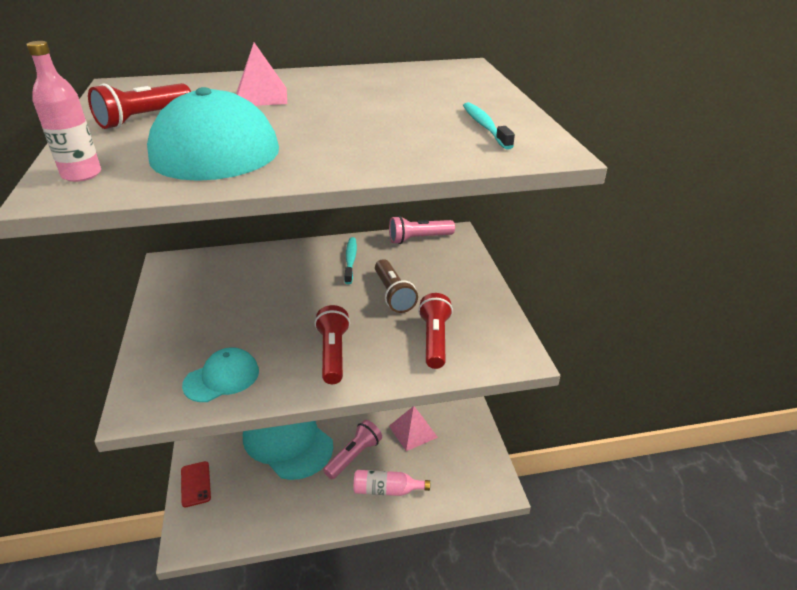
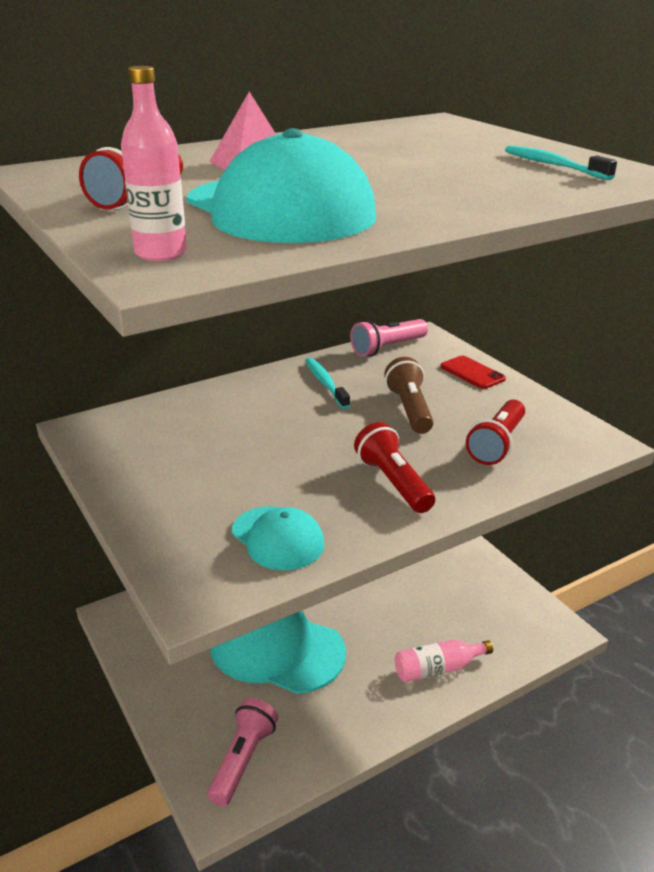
camera: 20 degrees left, 5 degrees down
(195, 484) = (183, 734): red phone -> red phone (472, 373)
(222, 378) = (277, 538): turquoise cap -> turquoise cap turned 105 degrees clockwise
(354, 456) = (373, 642): pink flashlight -> pink flashlight (243, 760)
(393, 295) = (409, 409): brown flashlight -> brown flashlight turned 150 degrees counterclockwise
(413, 431) = (427, 596): pink pyramid -> none
(434, 340) = (497, 444): red flashlight -> red flashlight turned 135 degrees counterclockwise

